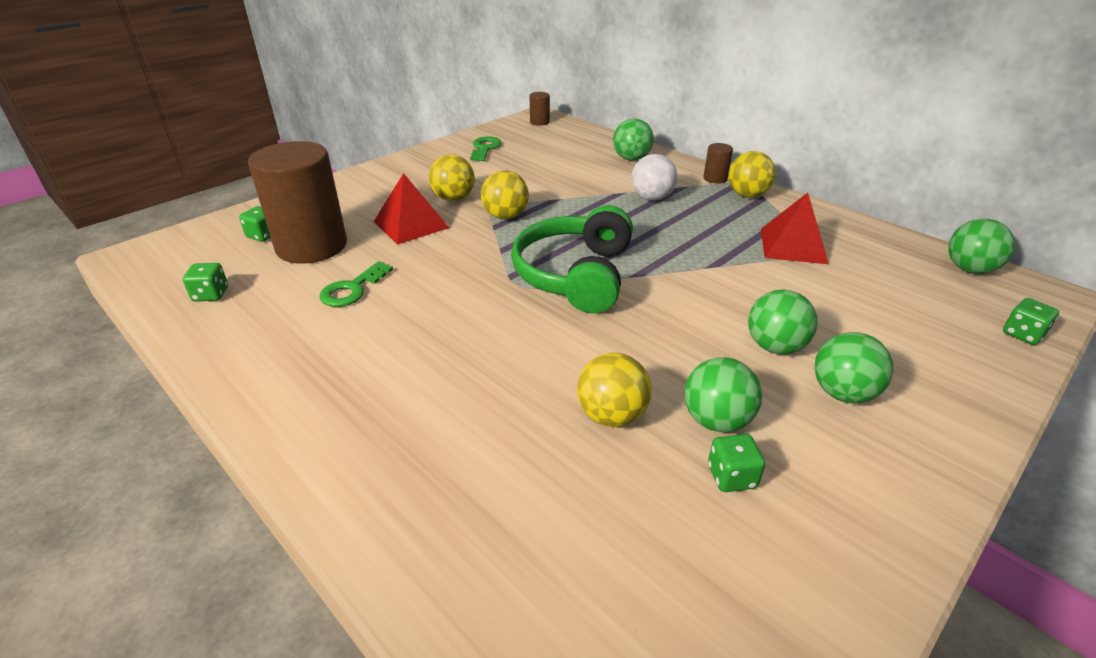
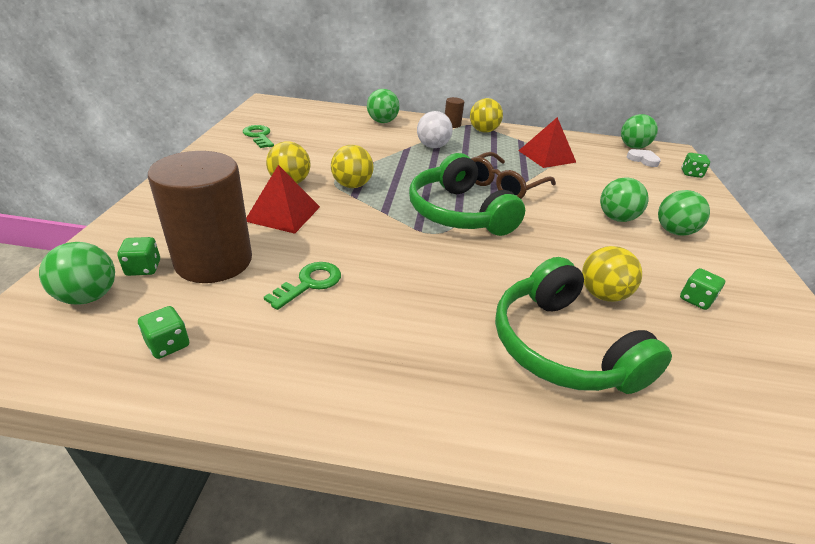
camera: 40 degrees left, 0 degrees up
(352, 289) = (309, 283): green key -> green key turned 135 degrees counterclockwise
(485, 439) = (562, 347): none -> green headphones
(539, 122) = (275, 107): brown cylinder -> none
(677, 263) = (504, 185): none -> brown glasses
(716, 420) = (649, 272): green ball -> green ball (89, 296)
(957, 291) = (643, 160): none -> white heart

